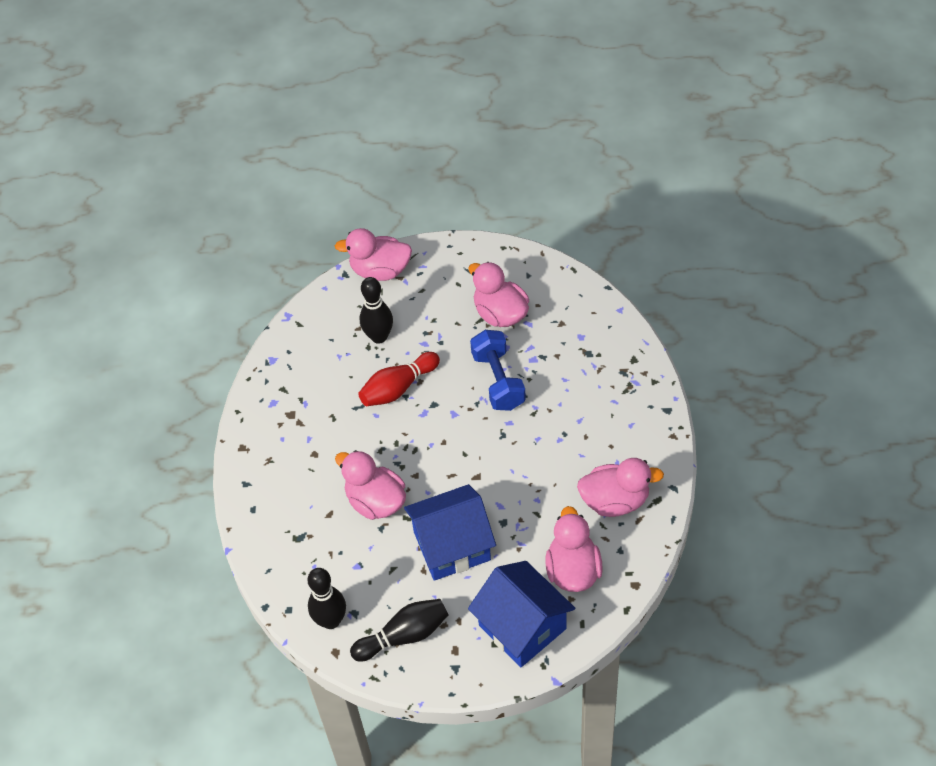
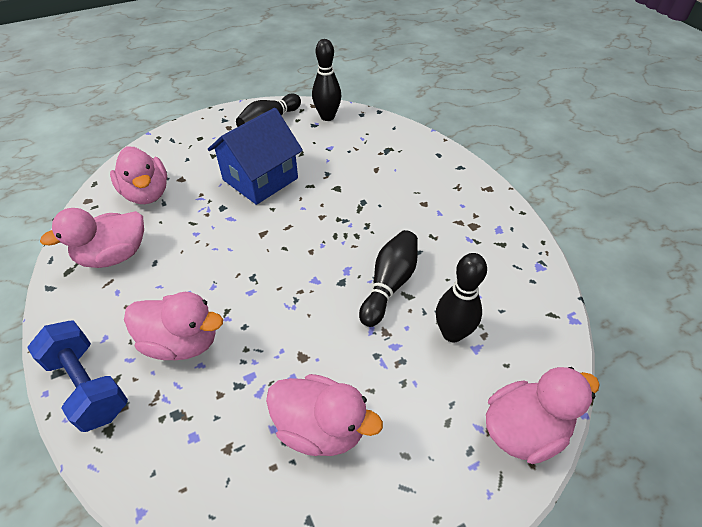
camera: 150 degrees right, 5 degrees down
(375, 501) = (344, 187): pink duck -> pink duck (182, 342)
(398, 388) = (389, 284): red bowling pin -> black bowling pin
(498, 381) = (282, 332): blue dumbbell -> blue dumbbell (88, 385)
(522, 627) = (181, 151): blue house -> none

